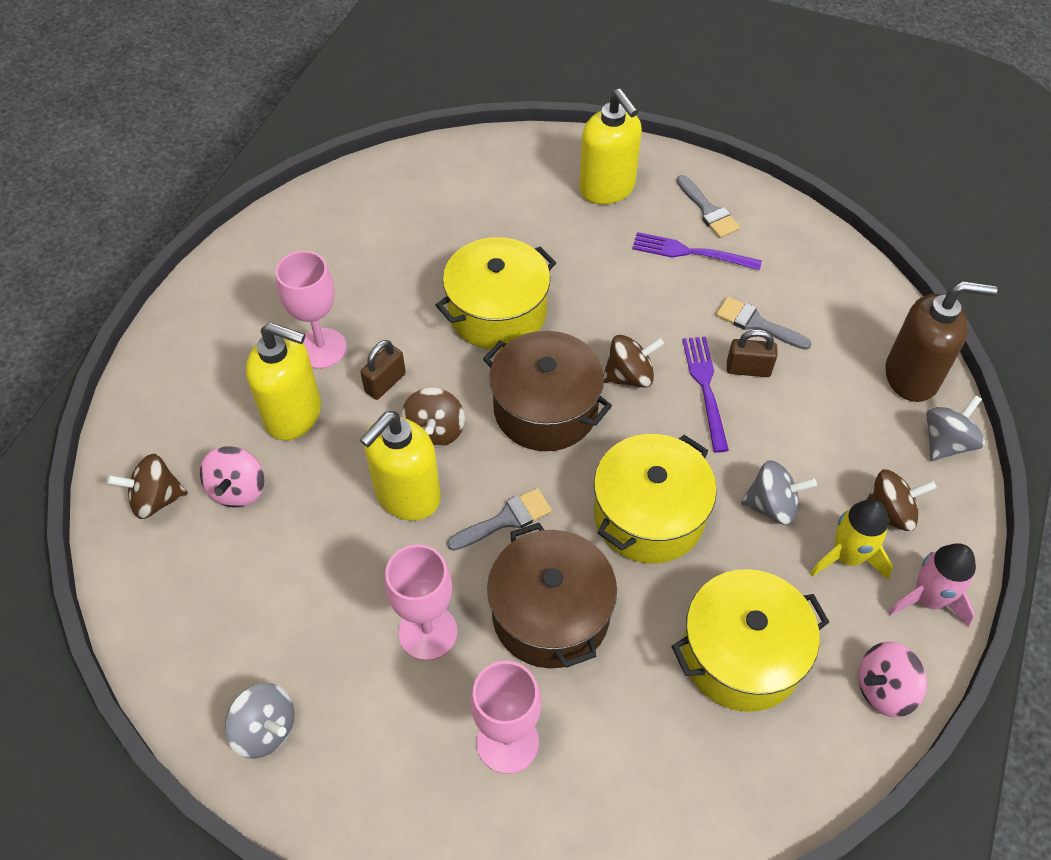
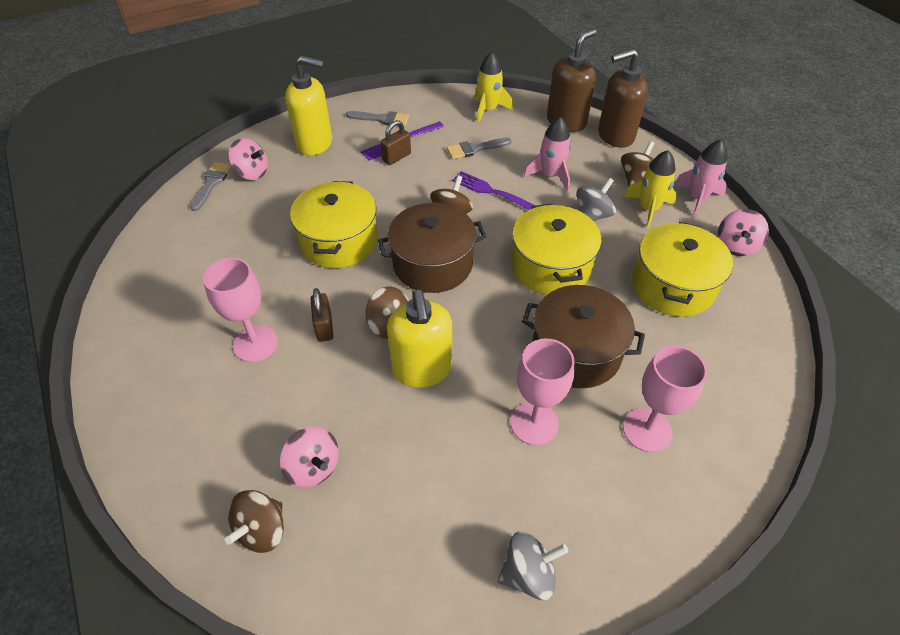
camera: 50 degrees left, 5 degrees down
(294, 414) = (289, 393): yellow soap dispenser -> none
(506, 519) = (490, 331): grey brush -> grey brush (212, 183)
(513, 177) = (252, 173): none -> pink spinning top
(748, 369) = (499, 170): brown padlock -> brown padlock (396, 157)
(794, 423) = (551, 176): none -> pink rocket
(840, 289) = (488, 110): none -> yellow rocket
(946, 442) = (615, 136): grey spinning top -> brown soap dispenser

